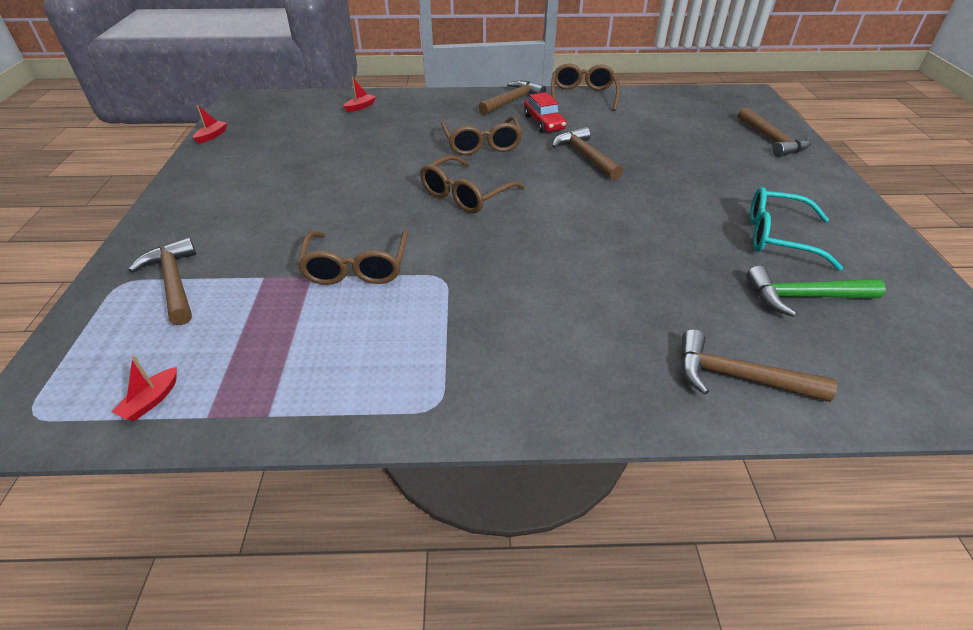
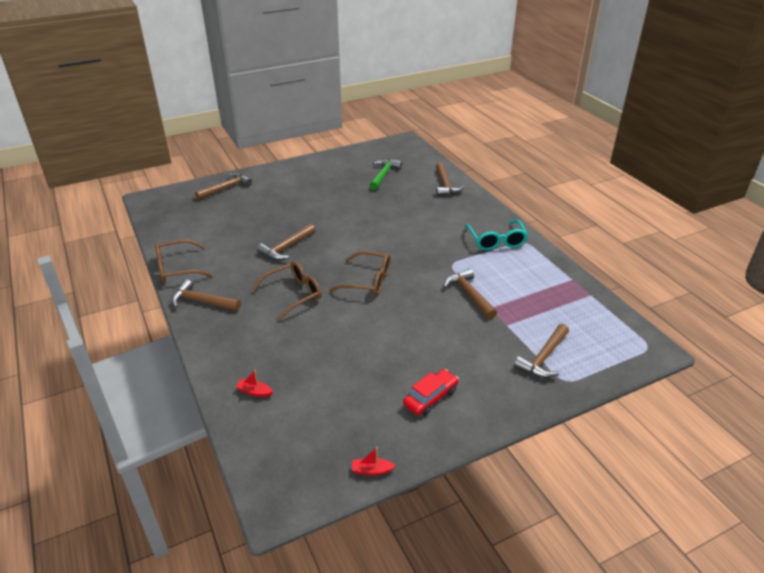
camera: 115 degrees left, 5 degrees down
(151, 401) = (603, 315): red boat -> none
(356, 268) = (469, 295): brown glasses -> brown hammer
(544, 123) = (240, 275): red car -> red car (430, 398)
(777, 237) = (340, 182): turquoise glasses -> turquoise glasses (496, 241)
(804, 297) = (383, 175): green hammer -> green hammer turned 135 degrees counterclockwise

